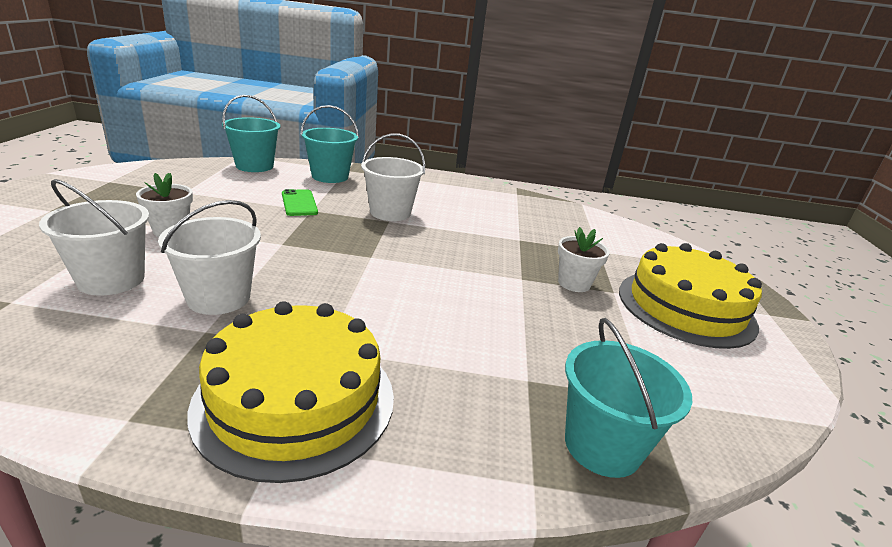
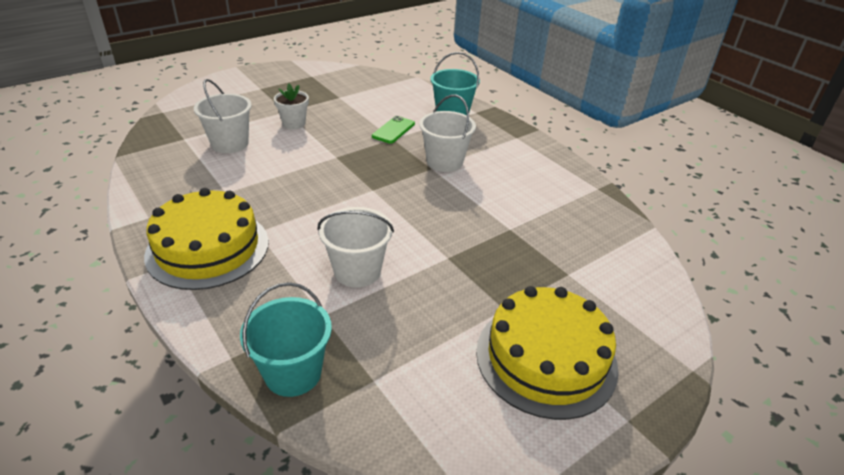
camera: 50 degrees right, 10 degrees up
(219, 298) = (256, 177): white bucket -> white bucket (357, 271)
(254, 166) = (412, 88): turquoise bucket -> none
(574, 283) = (482, 284): white flower pot -> none

